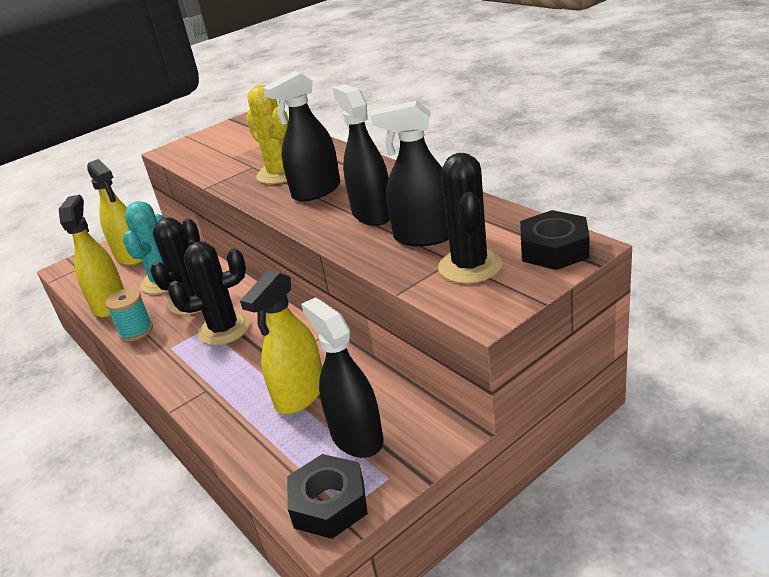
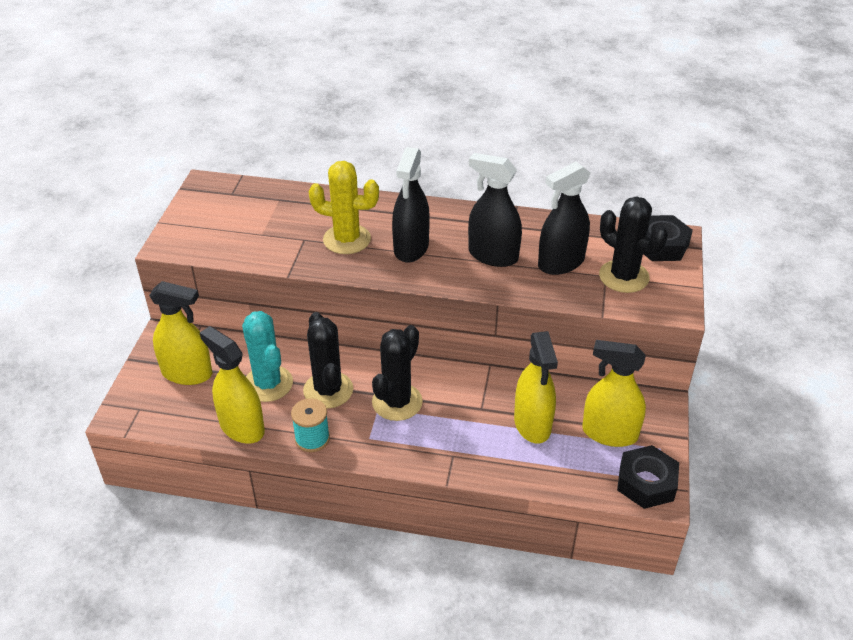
camera: 45 degrees left, 10 degrees up
(356, 437) = (609, 433): black spray bottle -> yellow spray bottle

